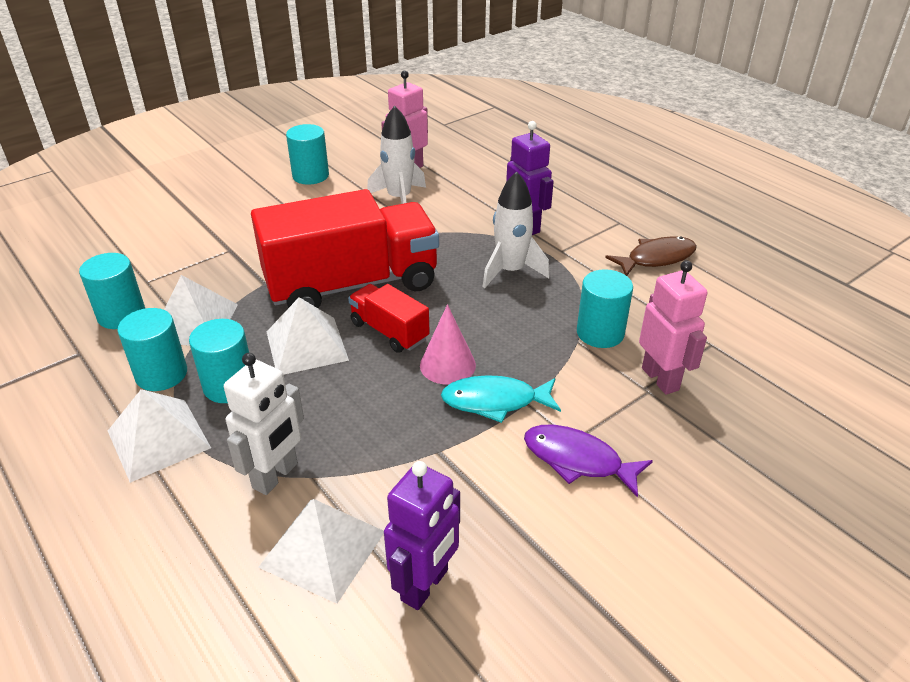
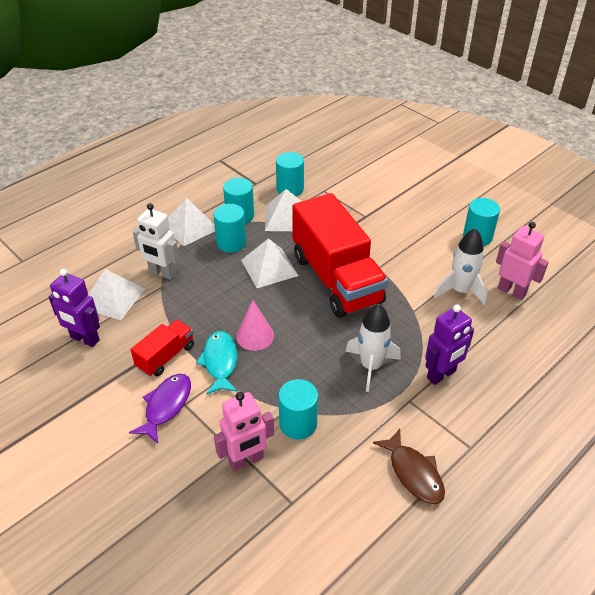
camera: 85 degrees right, 5 degrees up
(389, 331) = (287, 304): red truck -> red truck (165, 356)

